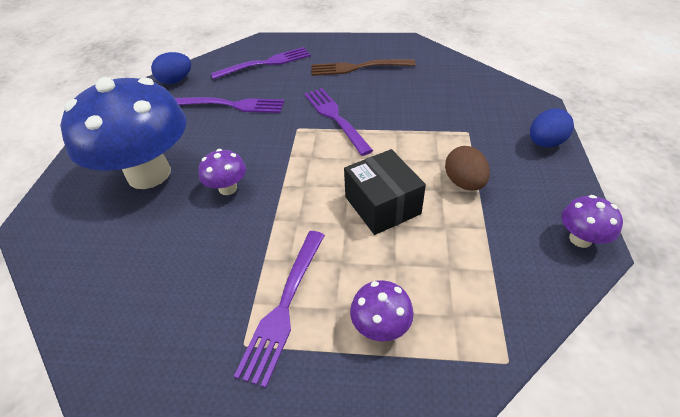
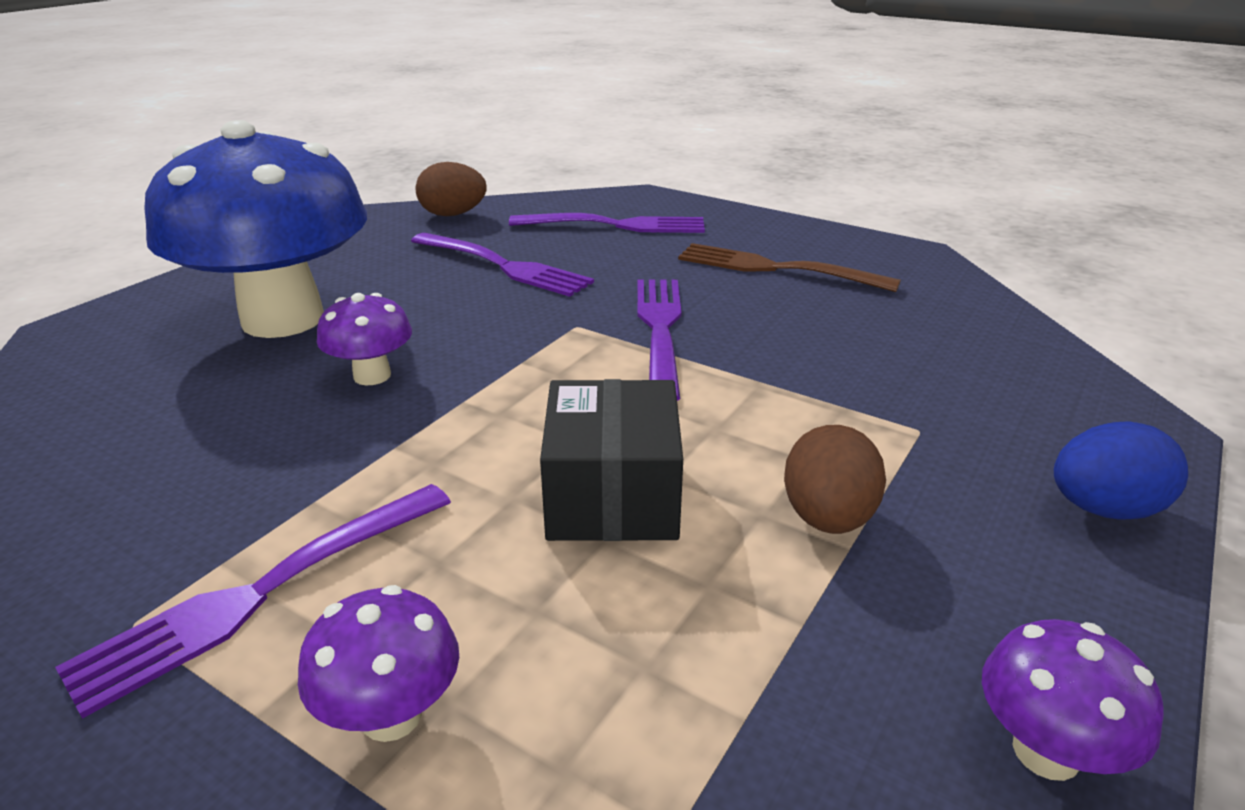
camera: 25 degrees right, 15 degrees down
(176, 81) = (453, 214): blue egg -> brown egg

